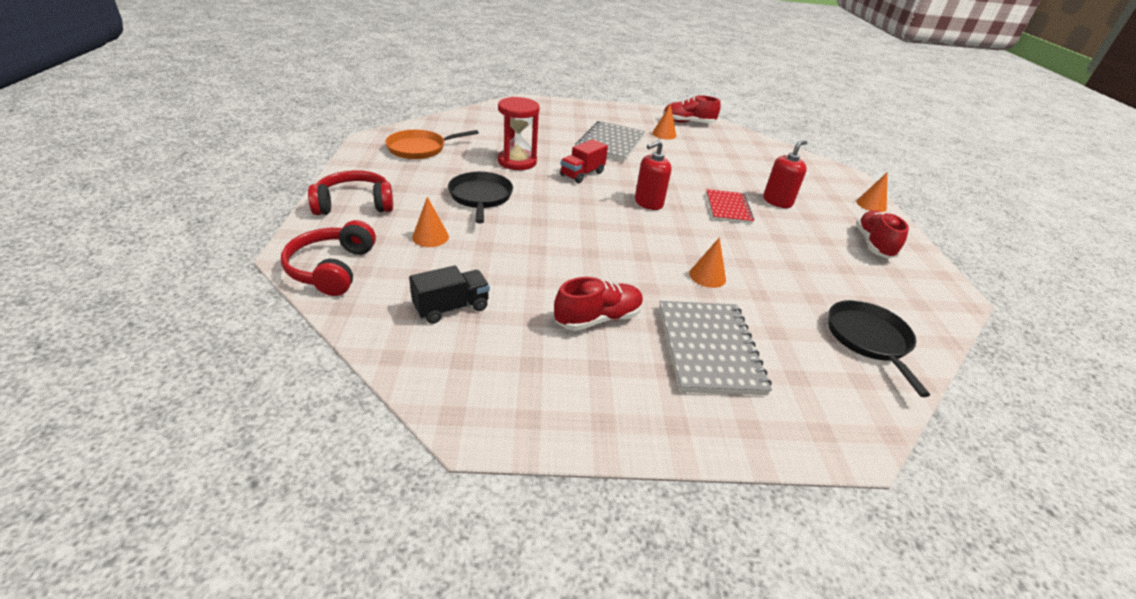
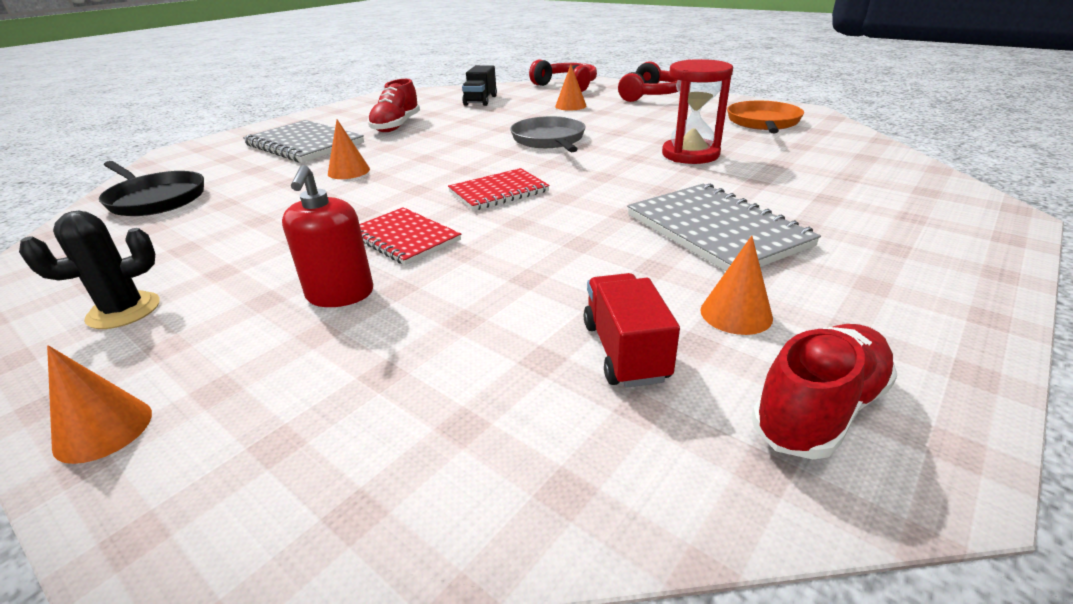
camera: 135 degrees right, 5 degrees down
(480, 197) = (617, 127): black pan -> none
(542, 216) = (549, 140): none -> grey pan
(582, 174) = (619, 178): red truck -> red truck (625, 351)
(648, 203) = (498, 191): red soap dispenser -> red notebook
(873, 244) = (124, 311): red shoe -> black cactus

